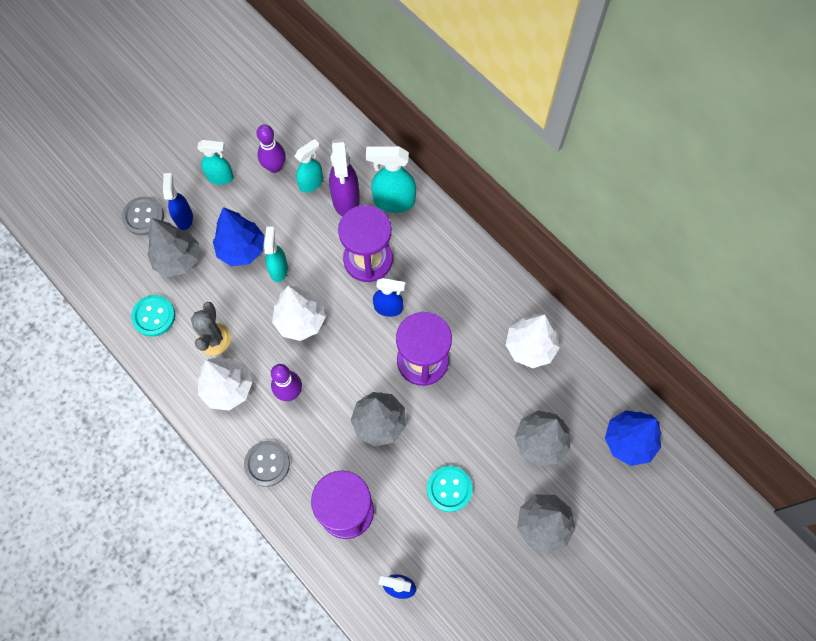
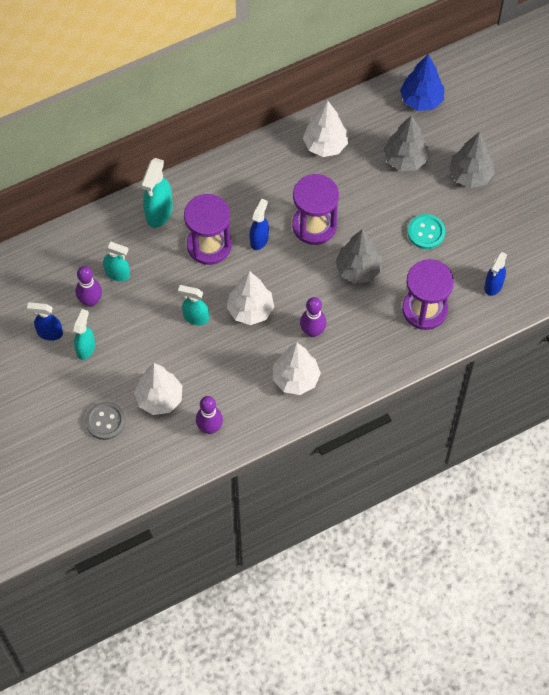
camera: 75 degrees left, 5 degrees down
(154, 316) = (210, 428): turquoise button -> purple bowling pin
(178, 259) = (159, 399): grey tree -> white tree
(184, 218) = (118, 386): blue spray bottle -> blue spray bottle (49, 333)
(214, 339) = (246, 382): grey cactus -> none
(242, 249) = (166, 344): blue tree -> none
(267, 464) = (370, 360): grey button -> none
(311, 183) = (118, 274): turquoise spray bottle -> turquoise spray bottle turned 135 degrees clockwise
(346, 200) = (145, 250): purple spray bottle -> none

